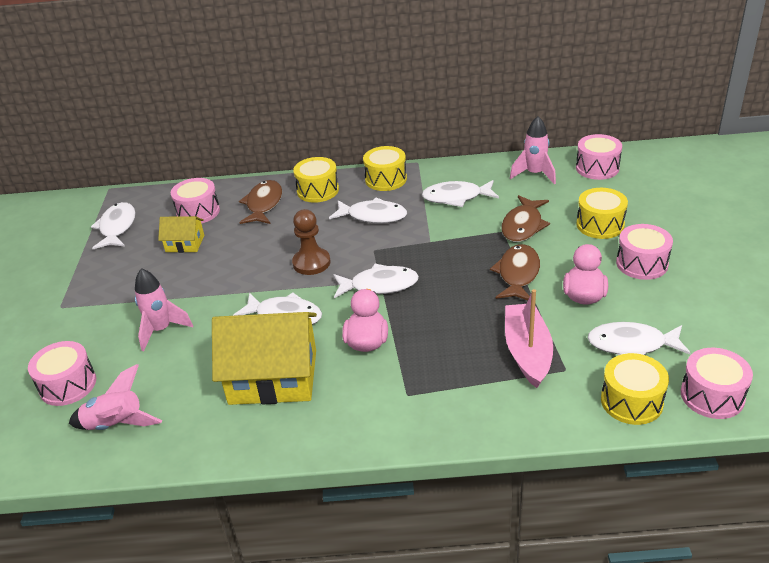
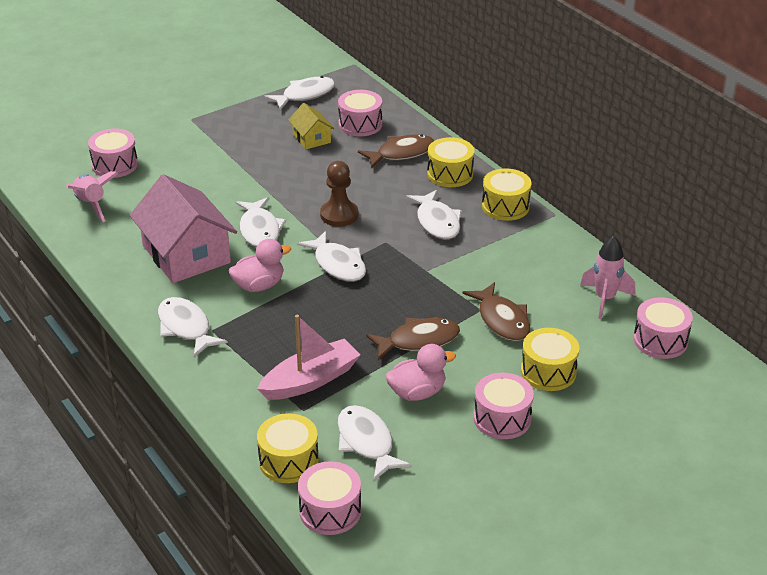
camera: 55 degrees right, 0 degrees up
(161, 330) = (199, 177): pink rocket -> none
(273, 376) = (186, 254): yellow house -> pink house
(456, 197) = (513, 261): white fish -> white fish (186, 328)
(523, 225) = (502, 320): brown fish -> brown fish turned 105 degrees counterclockwise

